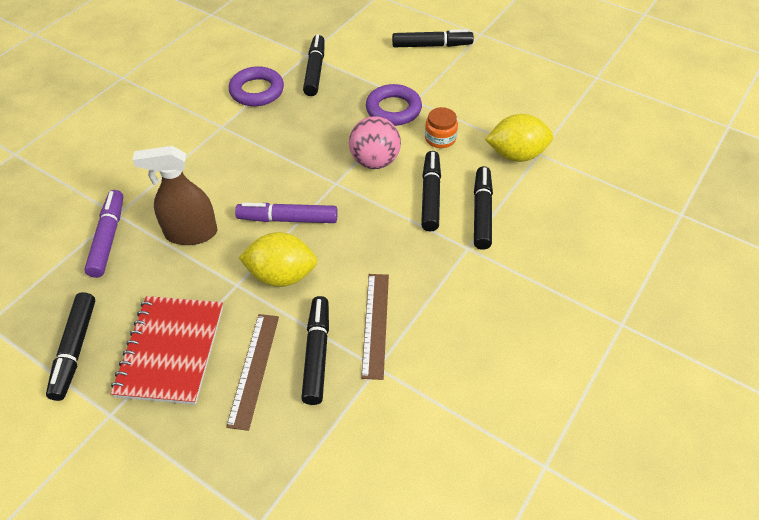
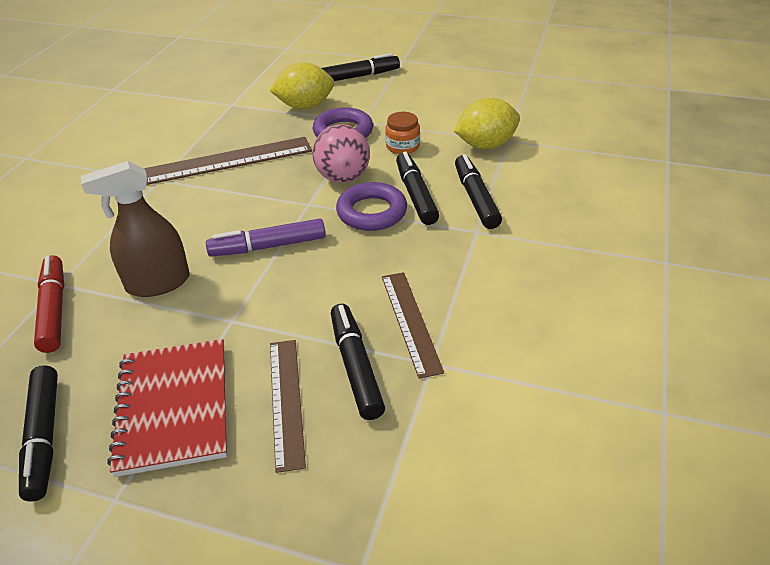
camera: 15 degrees left, 10 degrees down
(108, 238) = (54, 310): purple marker -> red marker
(257, 91) = (188, 142): purple ring -> purple ring (372, 212)
(281, 275) = (282, 300): yellow lemon -> yellow lemon (305, 106)
(284, 119) = (228, 160): none -> brown ruler
(315, 71) = (246, 116): black marker -> none

